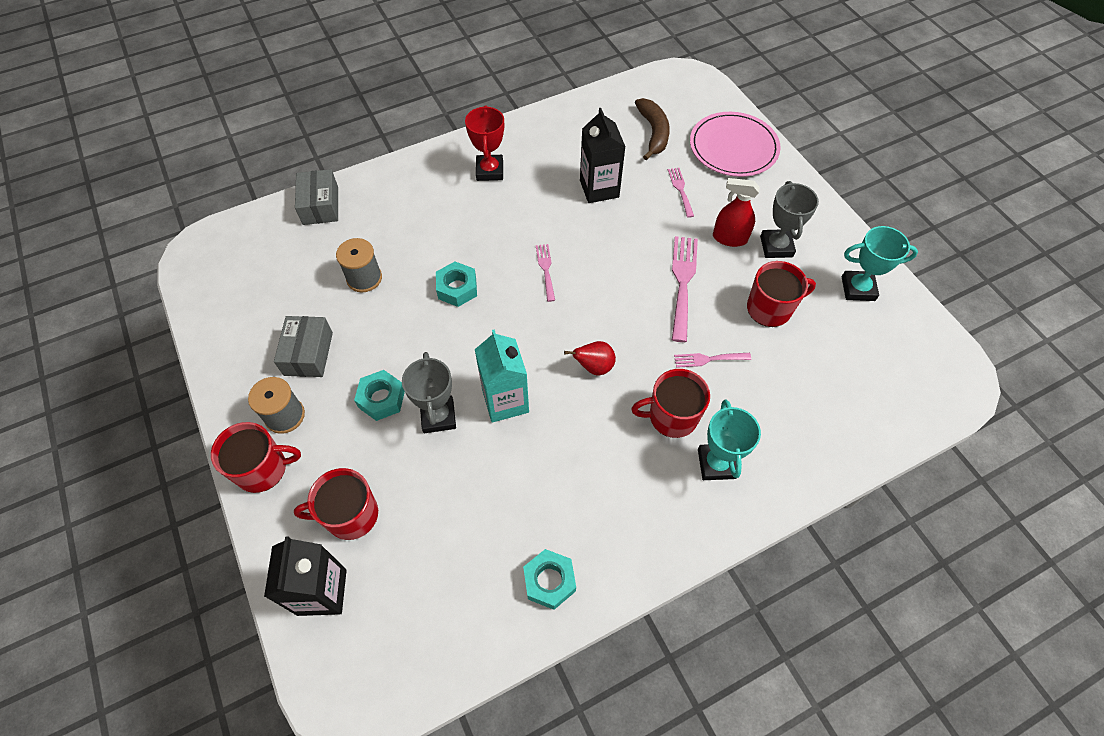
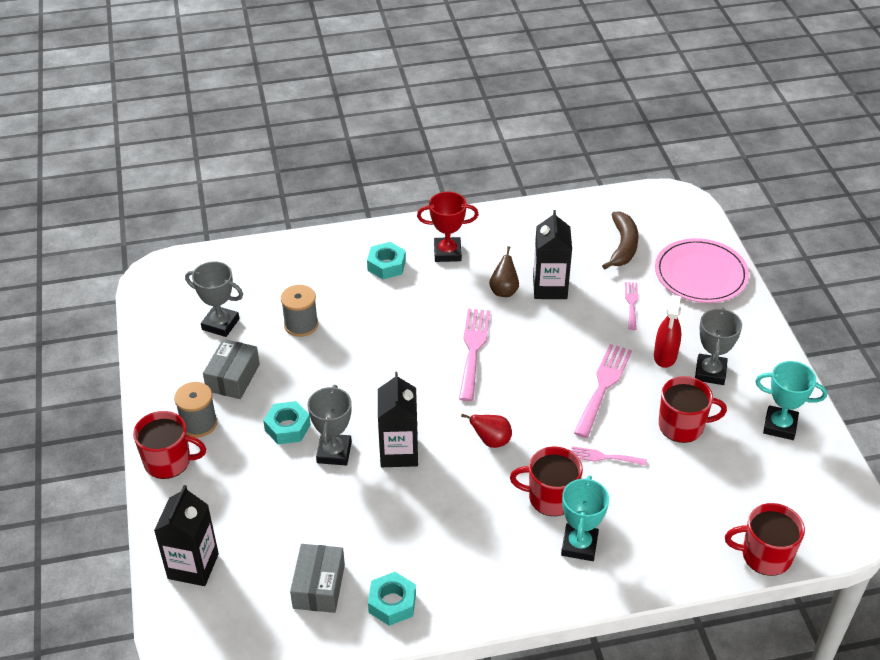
camera: 15 degrees right, 15 degrees down
(279, 295) = (220, 324): none -> grey trophy
(320, 205) = (278, 255): grey box -> grey box (319, 586)
(350, 515) = (233, 513): red mug -> red mug (765, 555)
(457, 288) = (384, 350): turquoise nut -> turquoise nut (386, 265)
(489, 171) = (447, 252): red trophy -> red trophy turned 75 degrees clockwise
(505, 401) = (399, 452): turquoise carton -> black carton
(545, 269) = (473, 349): pink fork -> pink fork, size x1.79
(556, 200) = (504, 291): none -> brown pear
(729, 238) = (665, 356): red spray bottle -> red spray bottle turned 105 degrees counterclockwise

